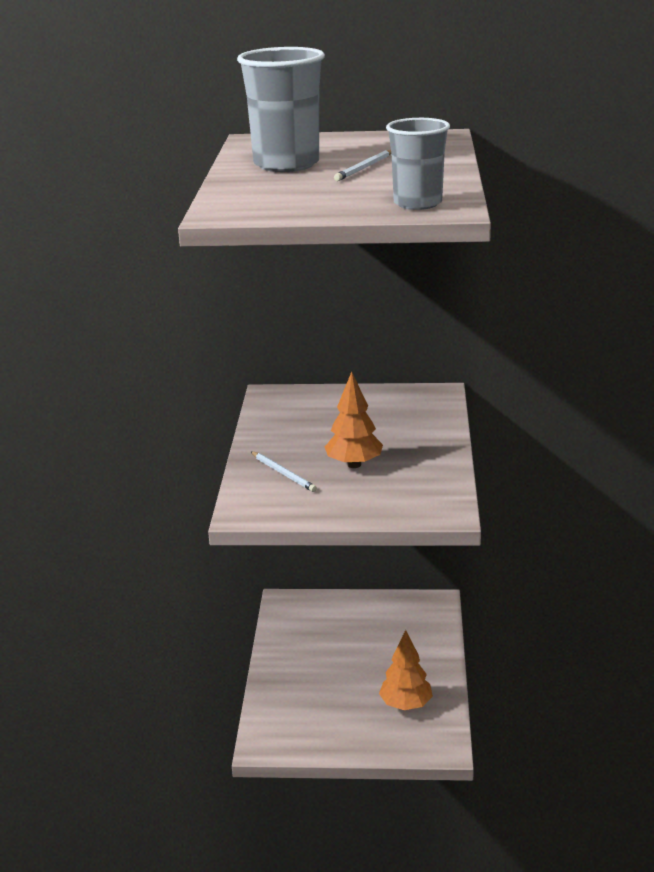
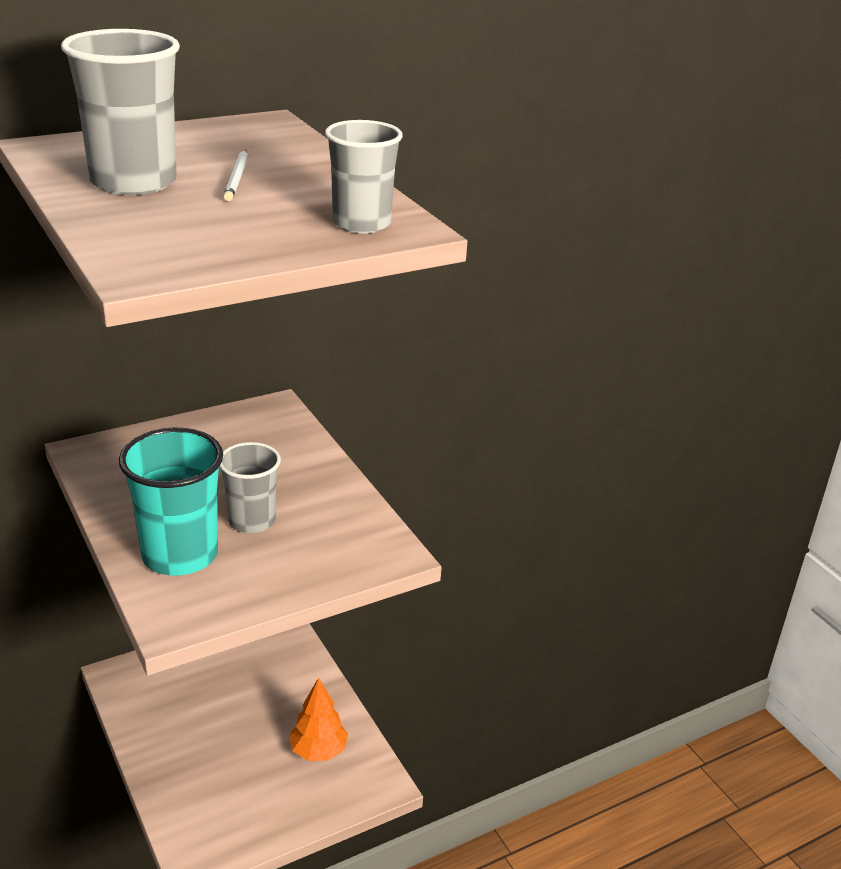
camera: 35 degrees left, 5 degrees up
(283, 473) = (180, 555): white pencil -> turquoise cup
(354, 464) = (251, 521): orange tree -> grey cup

